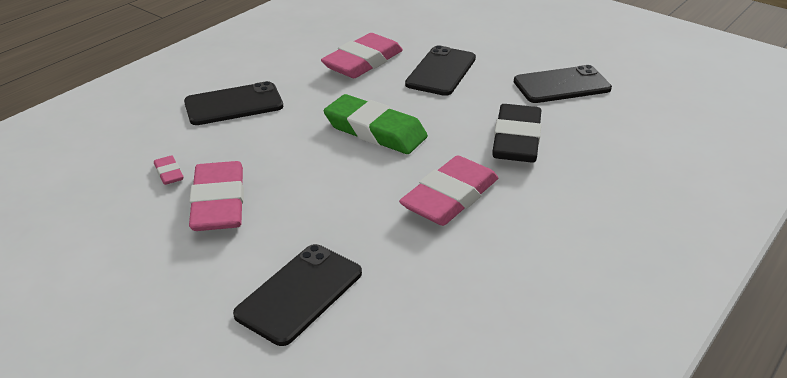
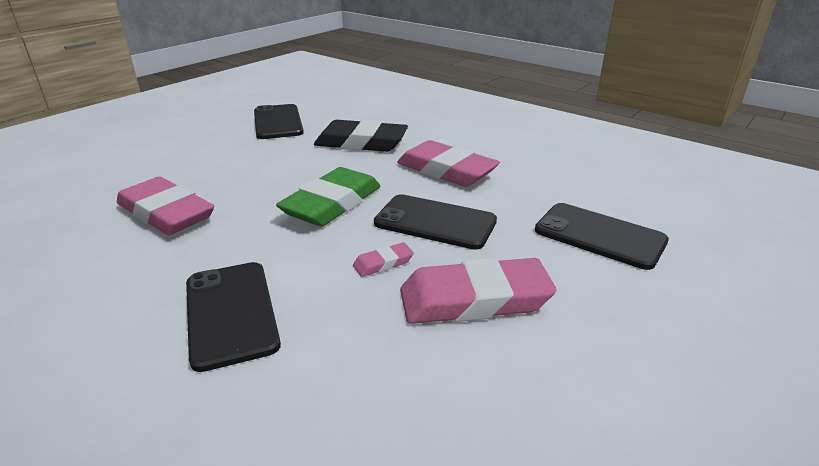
camera: 90 degrees left, 5 degrees down
(169, 173) = (411, 356): pink eraser -> pink eraser (383, 263)
(441, 71) = (221, 169): black phone -> black phone (435, 222)

